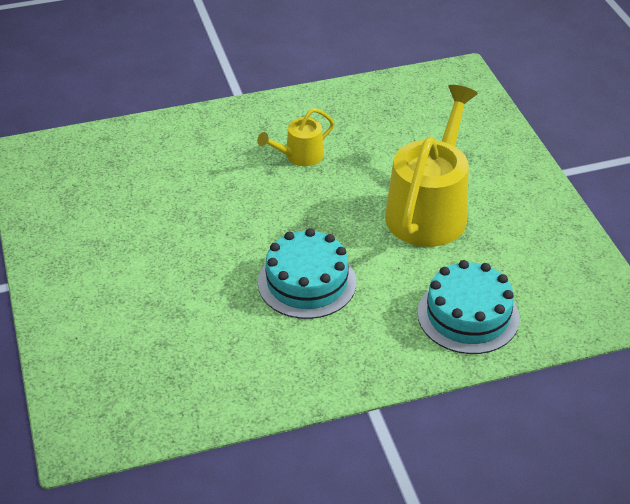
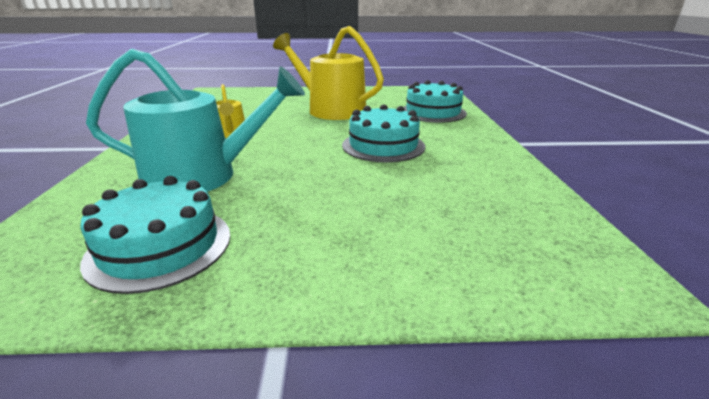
camera: 75 degrees left, 15 degrees down
(81, 204) = (160, 246): none -> turquoise cake
(189, 179) = (201, 176): none -> turquoise watering can

